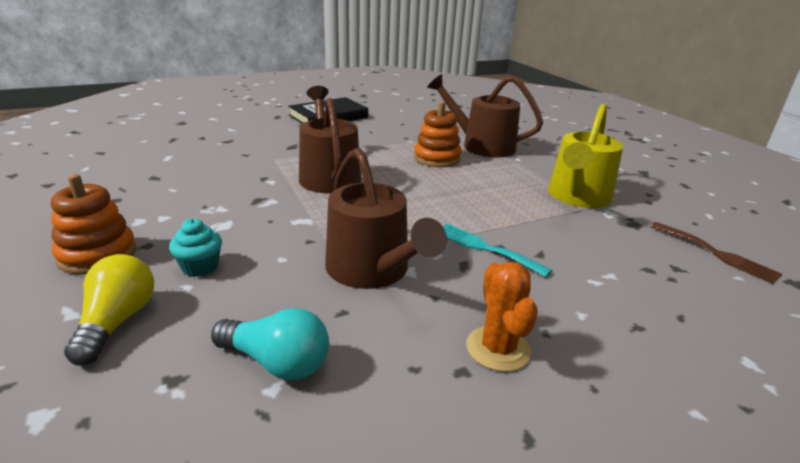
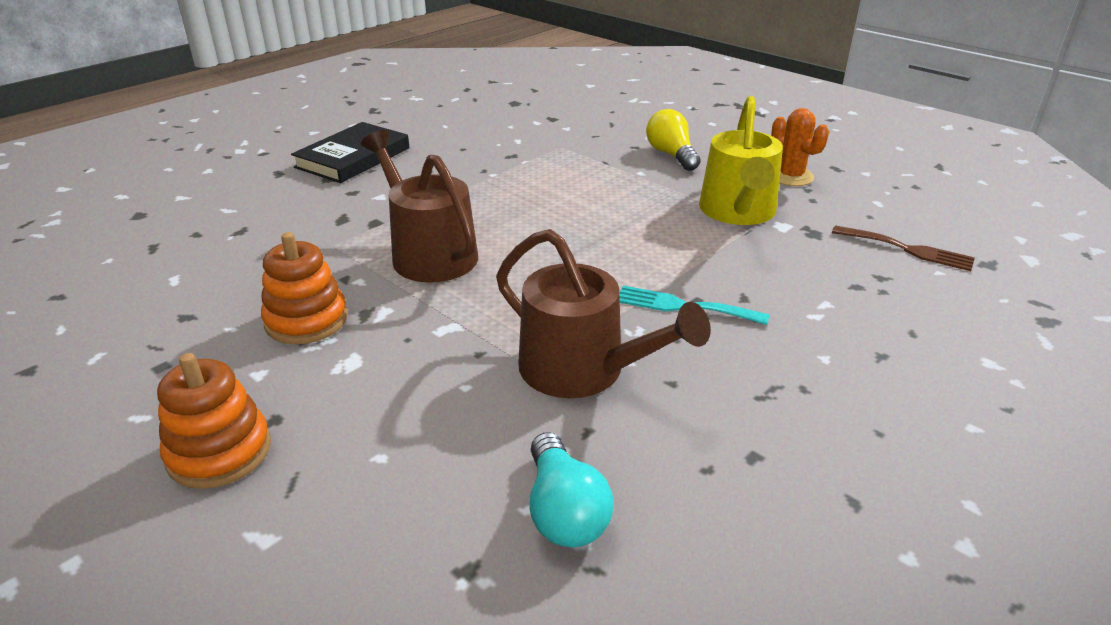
camera: 20 degrees left, 5 degrees up
(117, 322) = (335, 528): yellow light bulb -> yellow light bulb (671, 155)
(200, 267) = (374, 427): turquoise cupcake -> none
(277, 362) = (564, 511): turquoise light bulb -> turquoise light bulb turned 75 degrees clockwise
(437, 158) = (545, 194): orange stacking toy -> orange stacking toy (306, 320)
(482, 145) = (586, 162): brown watering can -> none
(498, 348) = (771, 421): orange cactus -> orange cactus (790, 176)

